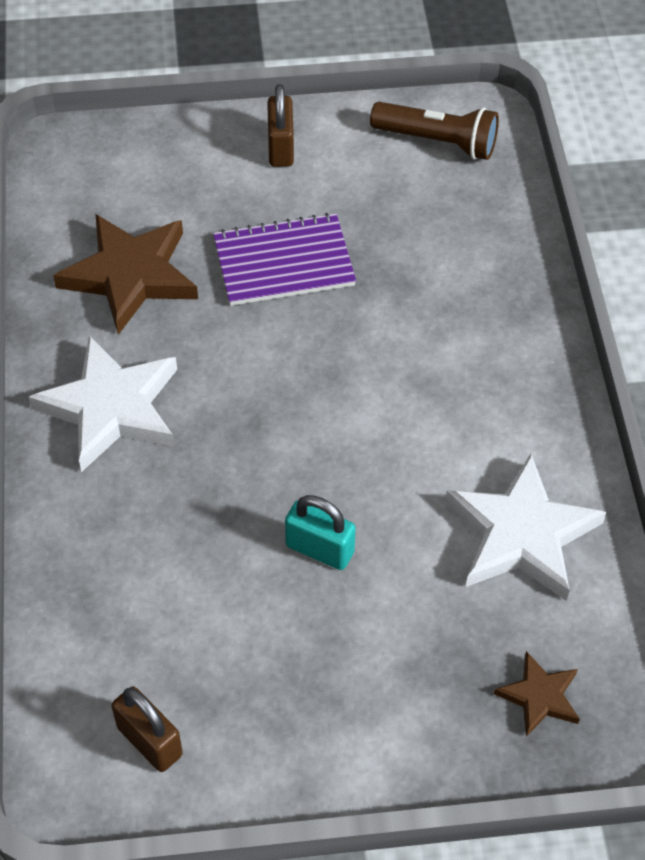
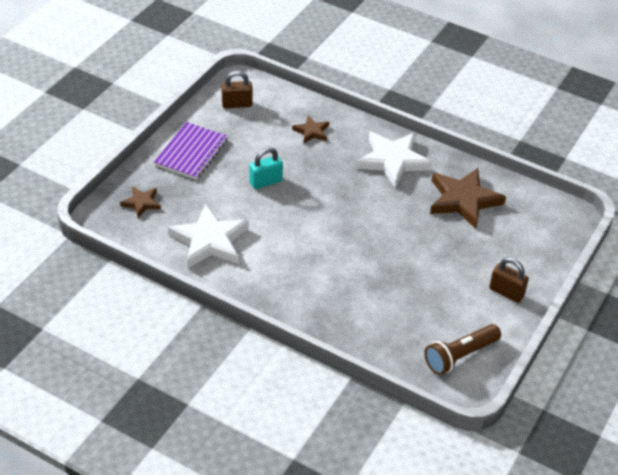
camera: 125 degrees right, 10 degrees down
(130, 566) = (311, 131): none -> brown star
(284, 262) = (426, 252): purple notebook -> purple notebook (191, 152)

